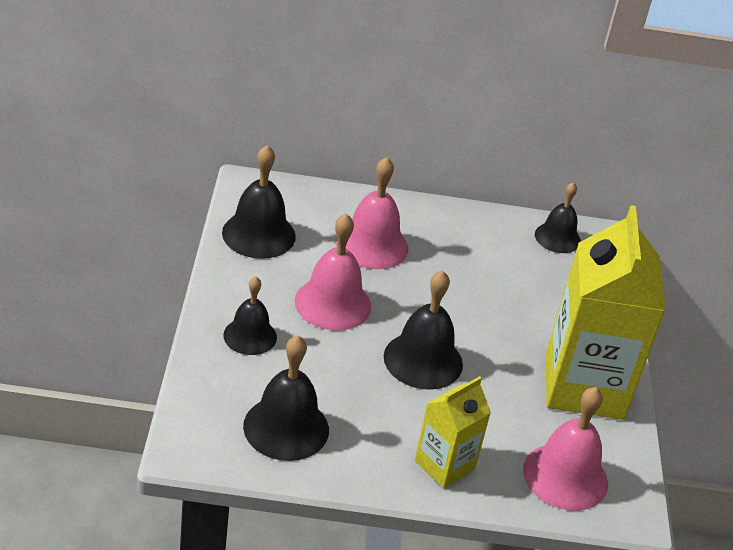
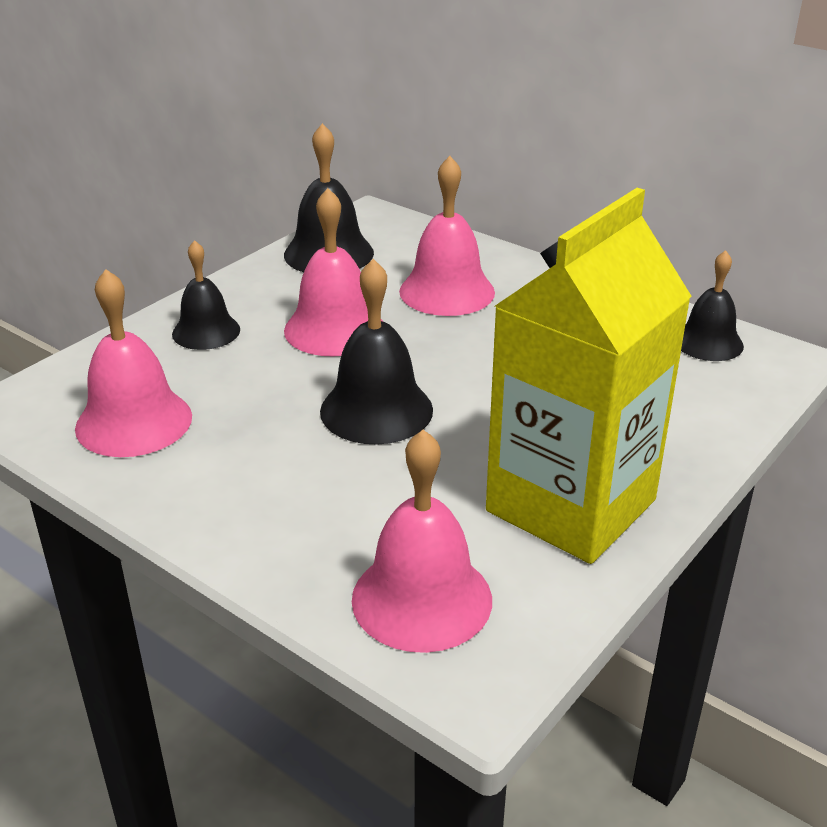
camera: 40 degrees right, 5 degrees down
(286, 427) = (134, 422): black bell -> pink bell
(444, 465) = (269, 523): yellow carton -> none

